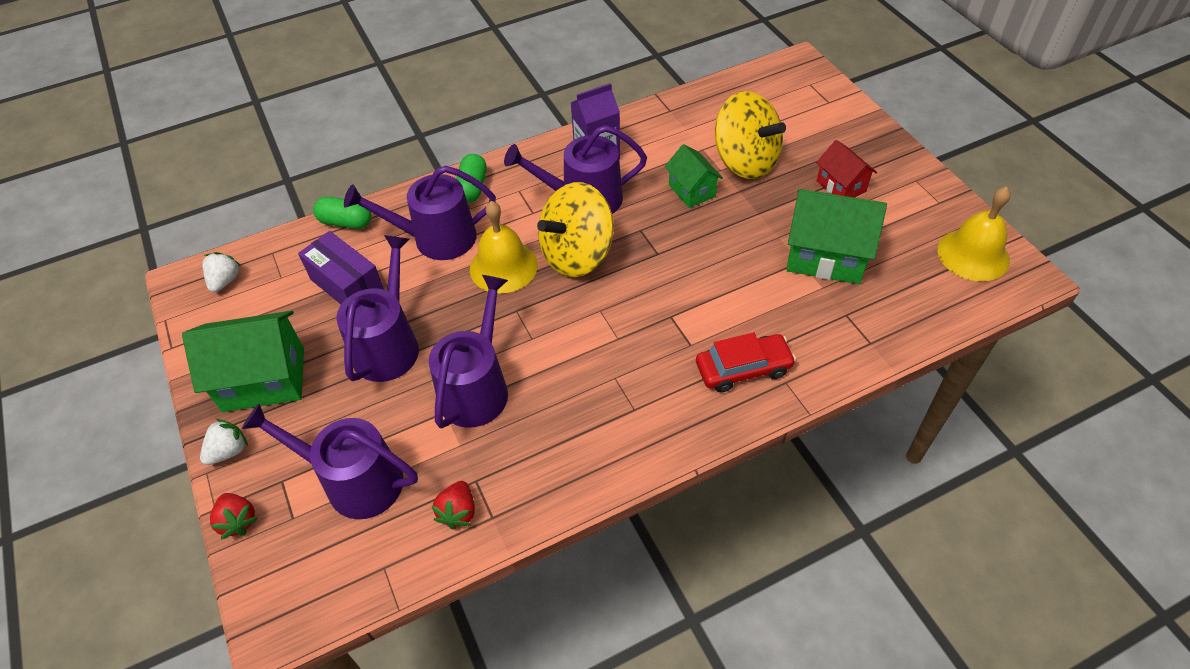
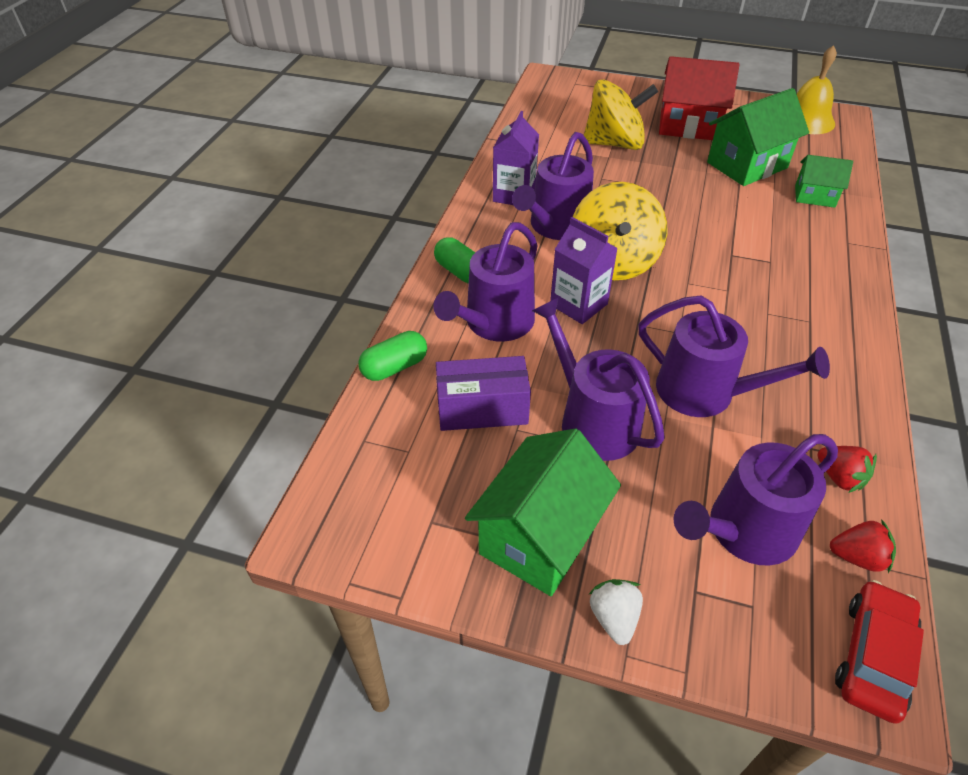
camera: 50 degrees left, 5 degrees down
(225, 281) = (356, 498): white strawberry -> none
(238, 521) = (721, 657): red strawberry -> red strawberry (857, 557)
(477, 388) = (704, 392): purple watering can -> purple watering can turned 150 degrees clockwise
(503, 266) = (578, 304): yellow bell -> purple carton
(692, 190) = (614, 178): green house -> green house (814, 196)
(743, 369) = (818, 252): red car -> red car (873, 656)
(841, 186) = (689, 126): red house -> red house, size x1.73

